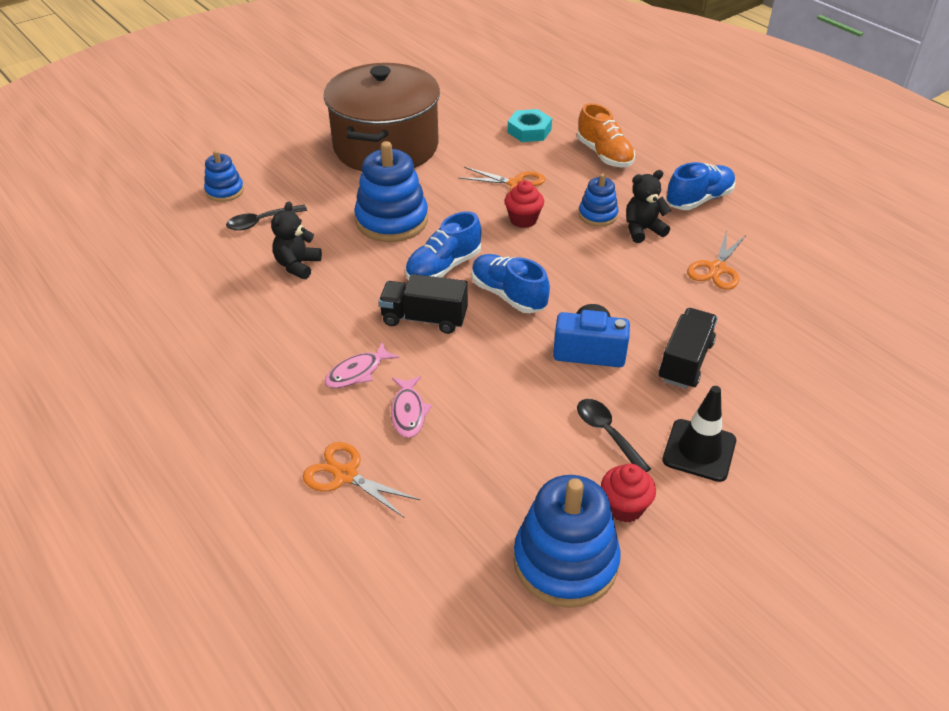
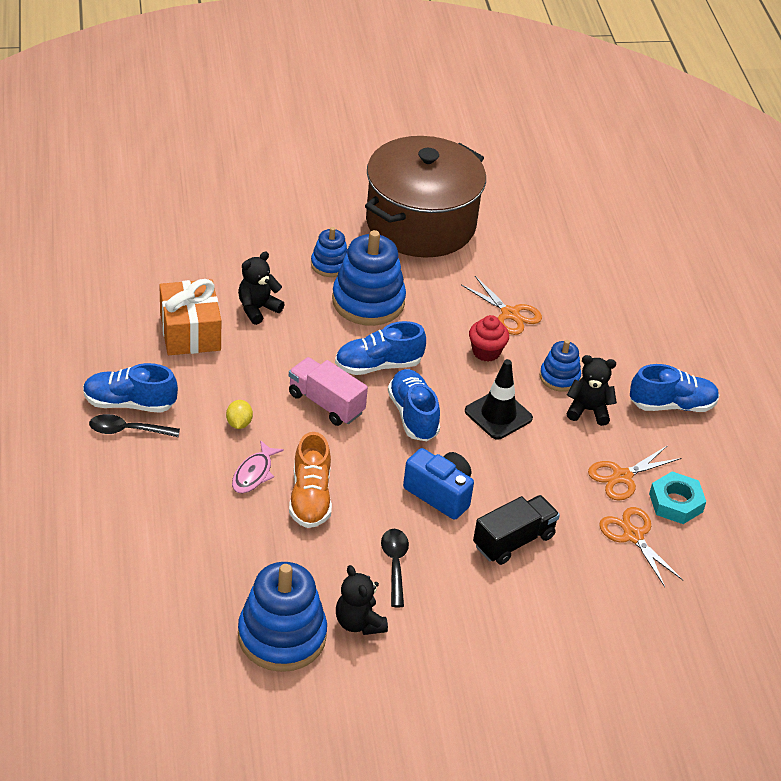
camera: 25 degrees right, 0 degrees up
(224, 191) = (246, 210): blue stacking toy -> blue stacking toy (330, 264)
(233, 402) = (129, 403): none -> blue shoe
(248, 311) = (190, 332): none -> orange gift
(261, 222) = (256, 254): black spoon -> black spoon (127, 430)
(345, 475) = (172, 497): orange scissors -> orange scissors (633, 535)
(357, 372) = (239, 423): pink fish -> yellow lemon
(424, 318) = (326, 403): black truck -> pink truck
(529, 131) = (571, 263): turquoise nut -> turquoise nut (676, 502)
(604, 155) = (622, 320): orange shoe -> orange shoe (310, 498)
(624, 507) = (359, 623): red cupcake -> black teddy bear
(699, 450) = (456, 613): black traffic cone -> black traffic cone (498, 415)

